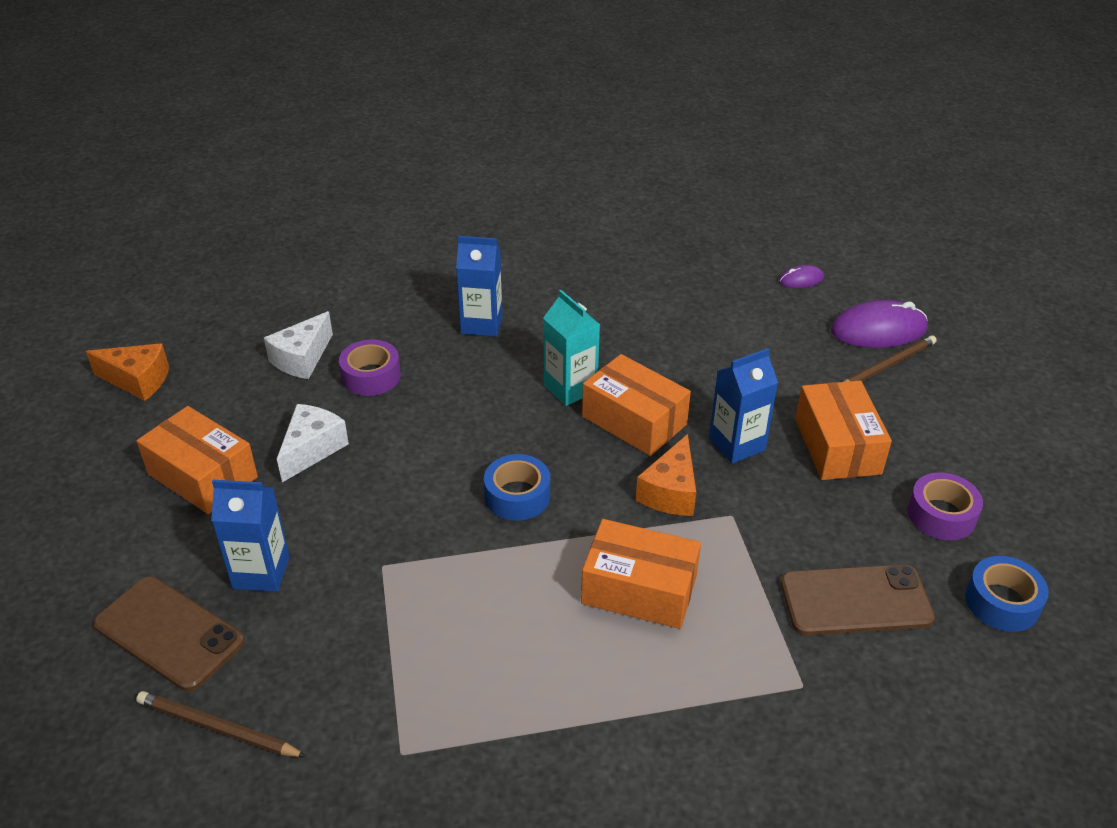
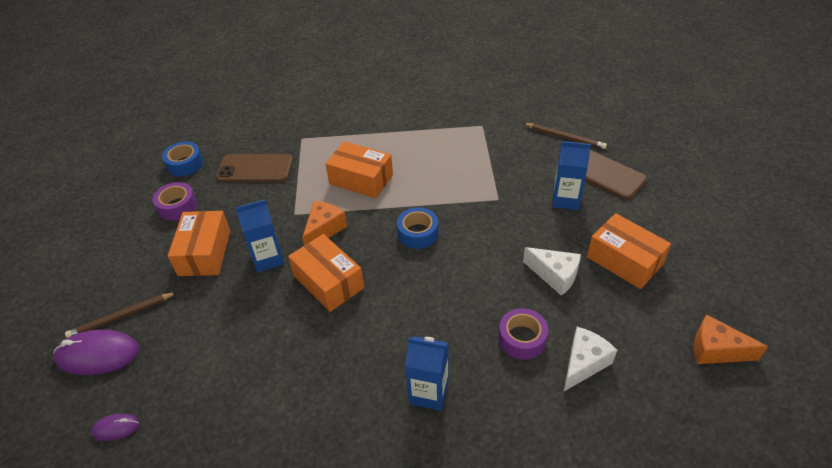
camera: 170 degrees left, 5 degrees up
(312, 449) = (555, 275): white cheese -> white cheese turned 90 degrees counterclockwise
(570, 388) = (366, 314): turquoise carton -> none

